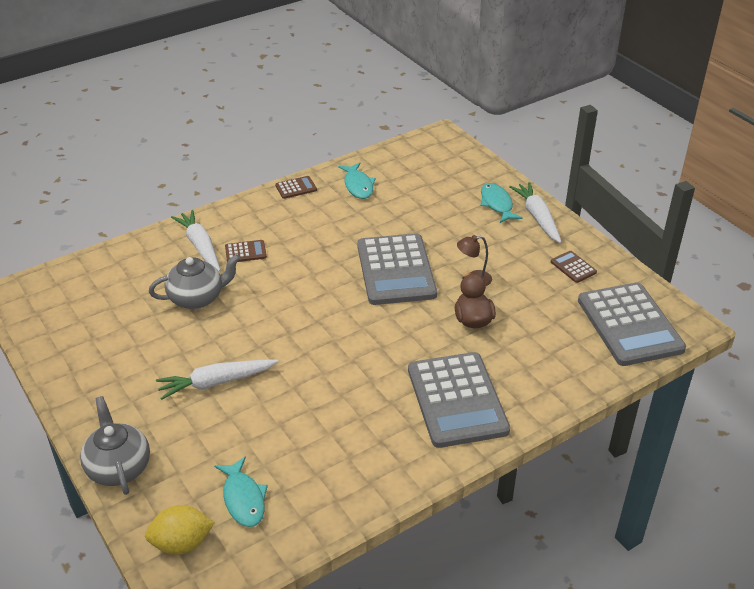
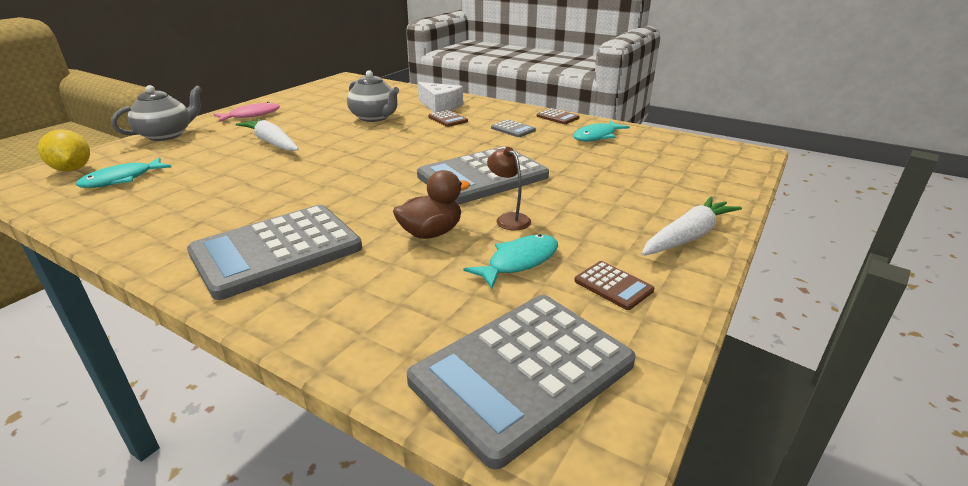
camera: 65 degrees right, 10 degrees down
(103, 391) = (251, 115): none -> pink fish
(200, 246) = (440, 106): white carrot -> white cheese
(305, 222) = (513, 129): none -> grey calculator
(497, 204) = (674, 205): turquoise fish -> turquoise fish (519, 262)
(573, 267) = (613, 286): brown calculator -> brown calculator turned 105 degrees clockwise

